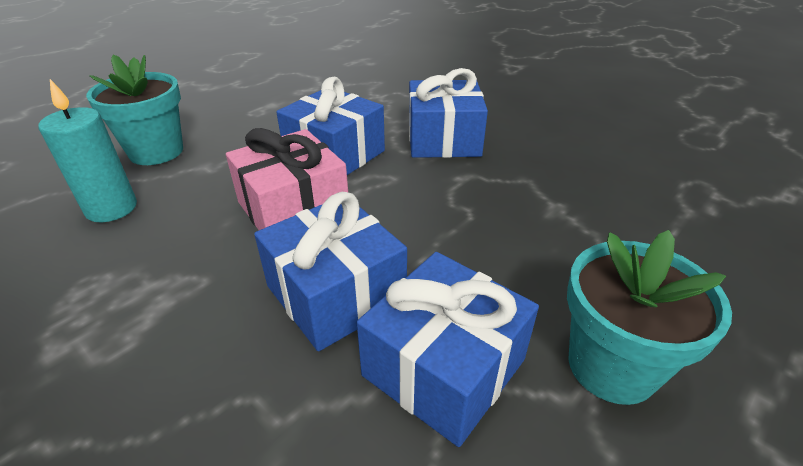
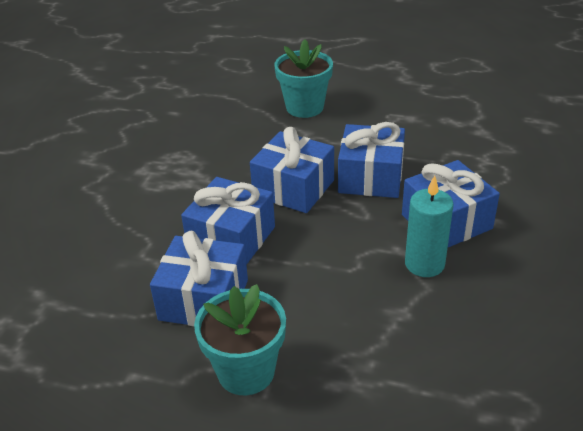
camera: 65 degrees right, 0 degrees up
(111, 208) = (240, 126): turquoise candle -> turquoise candle (424, 264)
(293, 208) = (293, 188): pink gift -> blue gift

